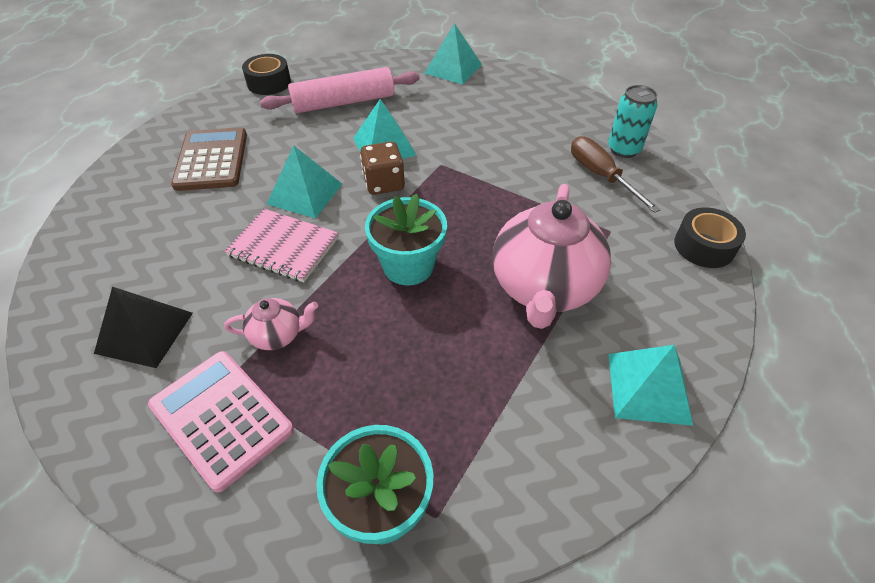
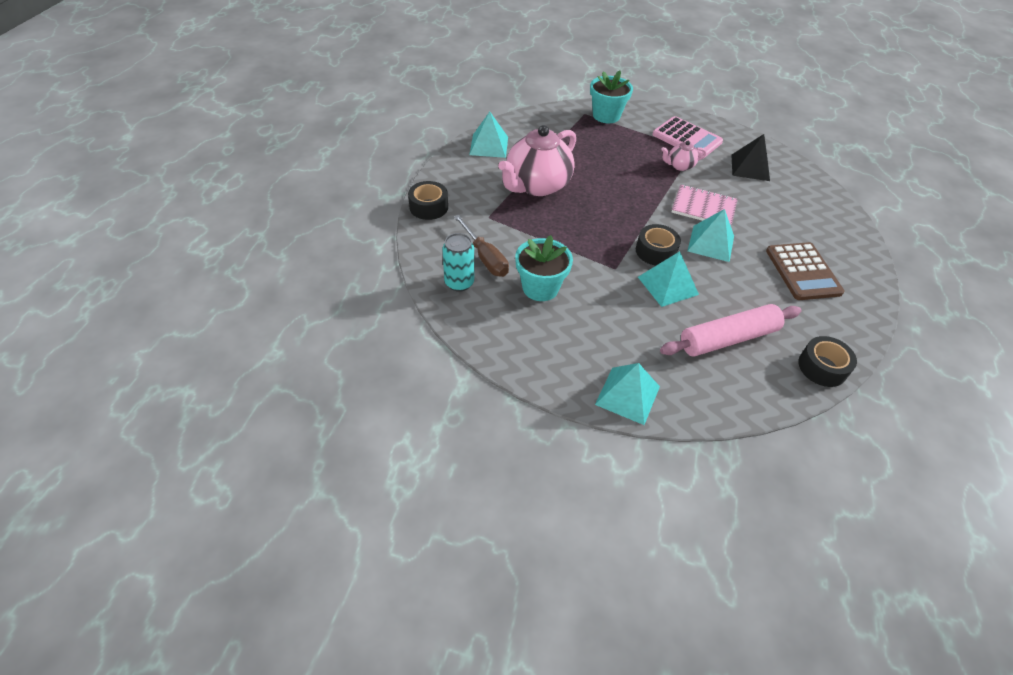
camera: 175 degrees right, 0 degrees up
(384, 183) = (655, 251): brown dice -> black tape
(408, 266) = (620, 197): turquoise flower pot -> turquoise flower pot (540, 288)
(544, 287) = (537, 185): pink teapot -> pink teapot turned 150 degrees counterclockwise

